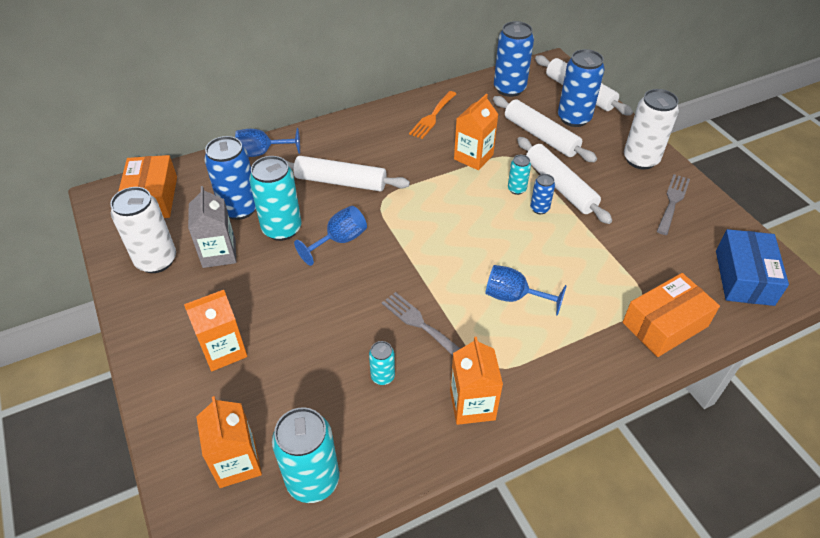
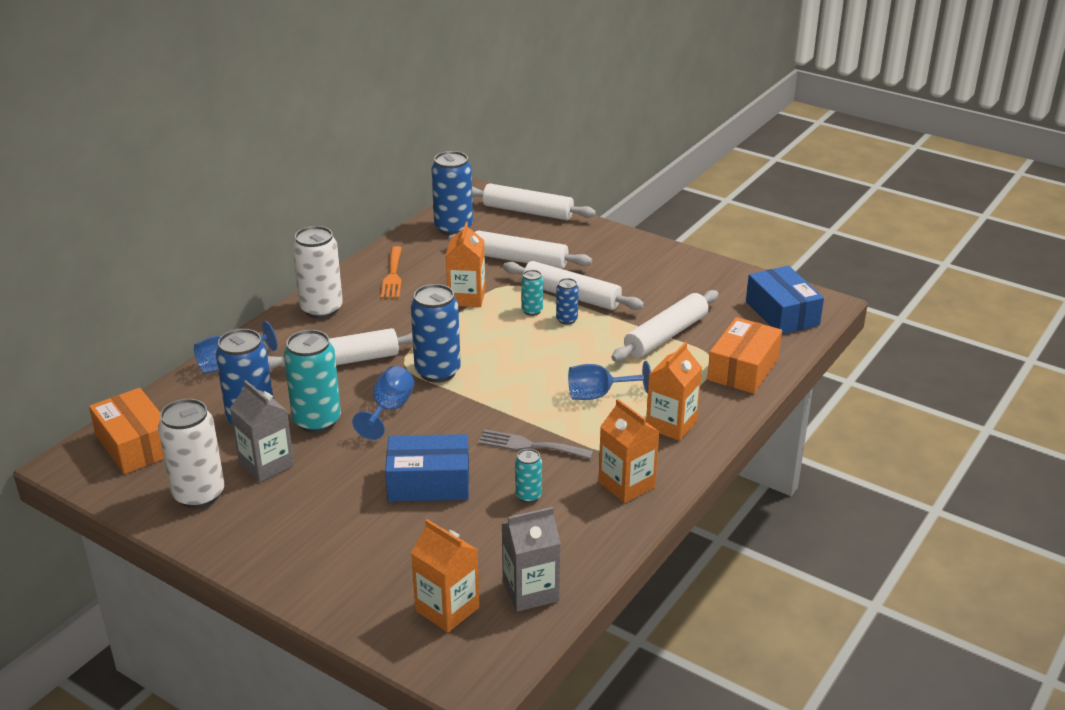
camera: 30 degrees left, 15 degrees down
(224, 350) = (351, 536): orange carton -> orange carton (671, 425)
(313, 480) = (530, 591): turquoise can -> grey carton
(317, 325) = (429, 482): none -> blue box
(574, 118) = (540, 235): blue can -> blue can (437, 372)
(615, 258) = (665, 335): none -> white rolling pin
(640, 159) = (629, 251): white can -> white can (321, 309)
(673, 201) = (682, 276): grey fork -> none

